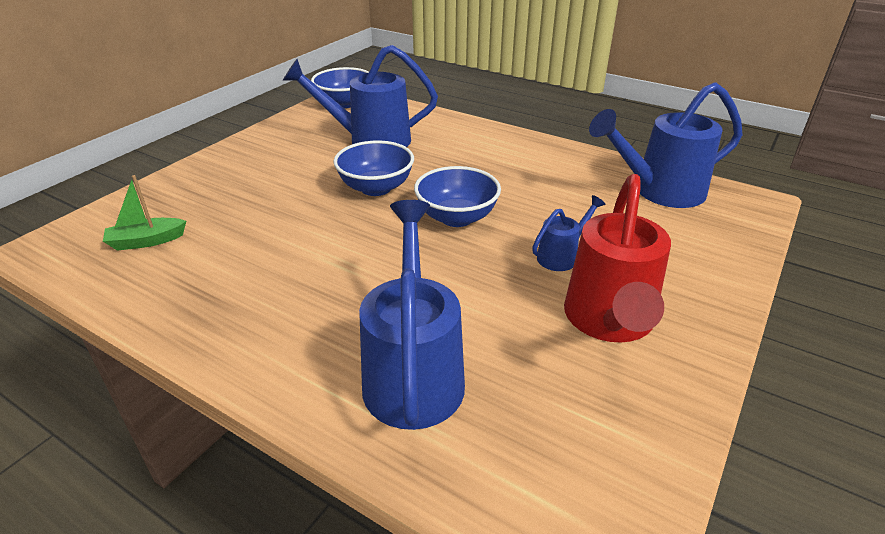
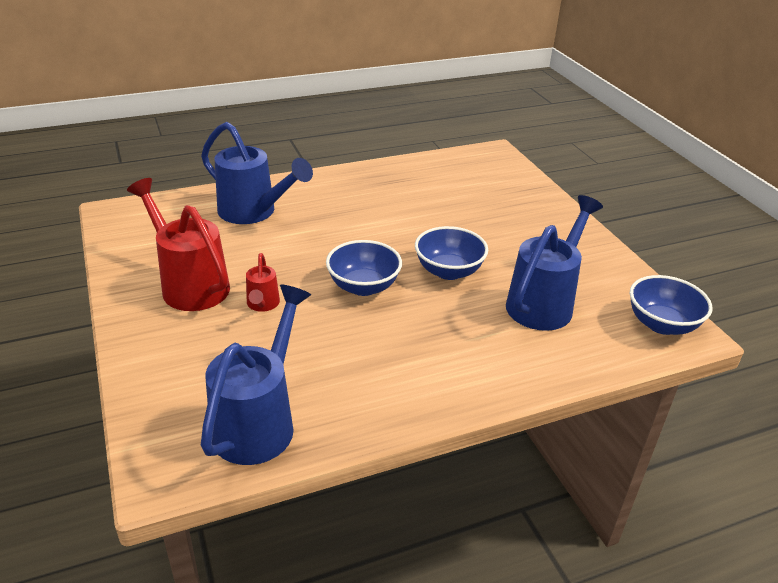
camera: 125 degrees right, 0 degrees up
(146, 241) = (469, 177): green boat -> none
(561, 256) = (262, 304): blue watering can -> red watering can

